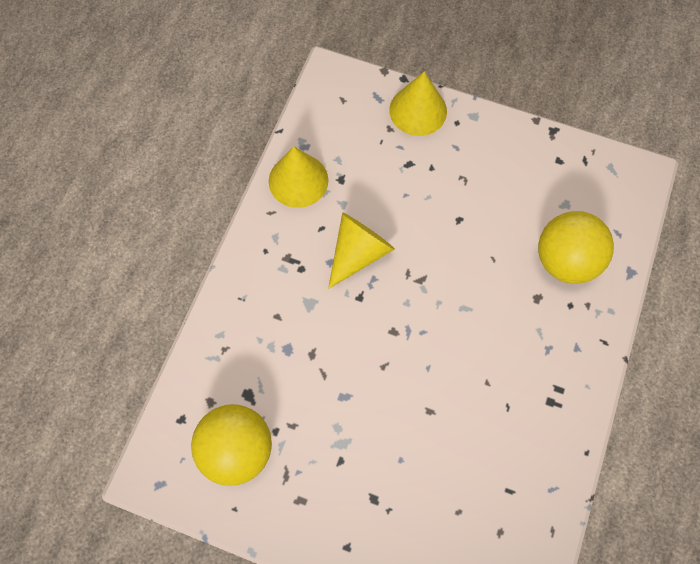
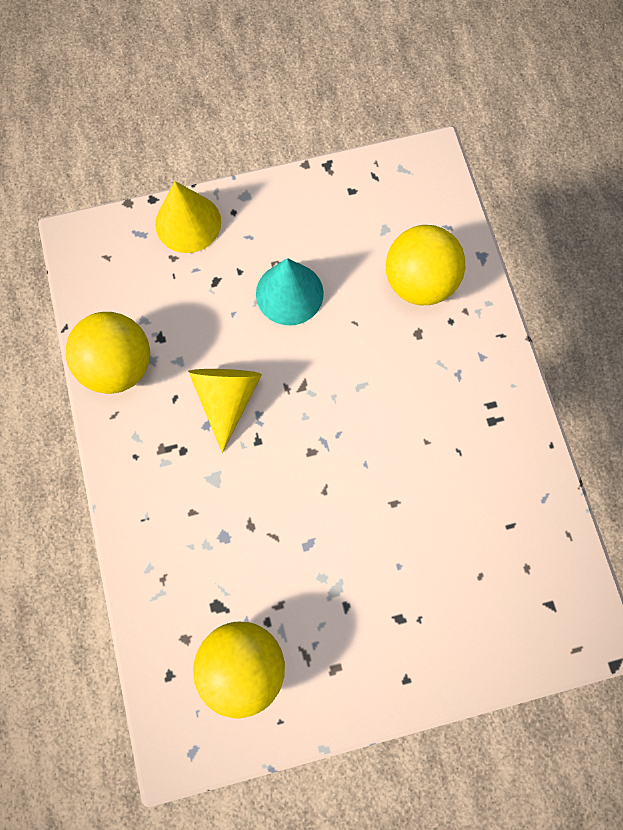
camera: 35 degrees left, 5 degrees up
(298, 180) = (119, 366): yellow cone -> yellow ball
(458, 206) = (289, 293): none -> turquoise cone

